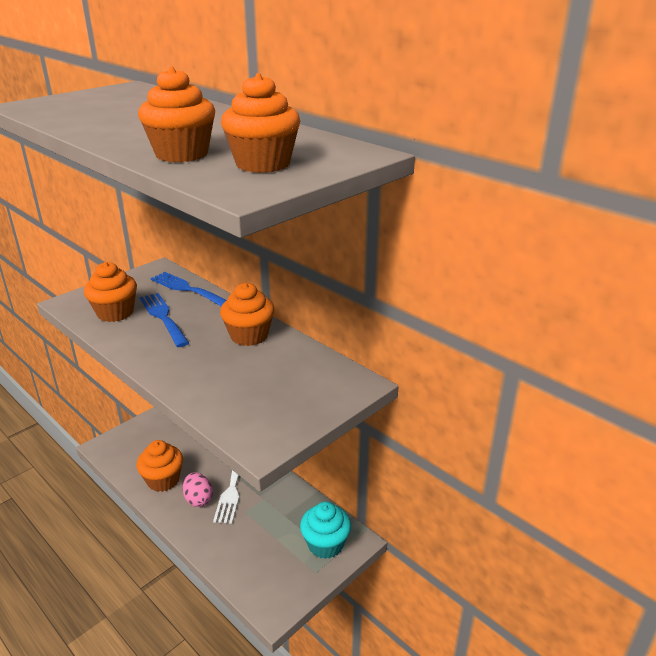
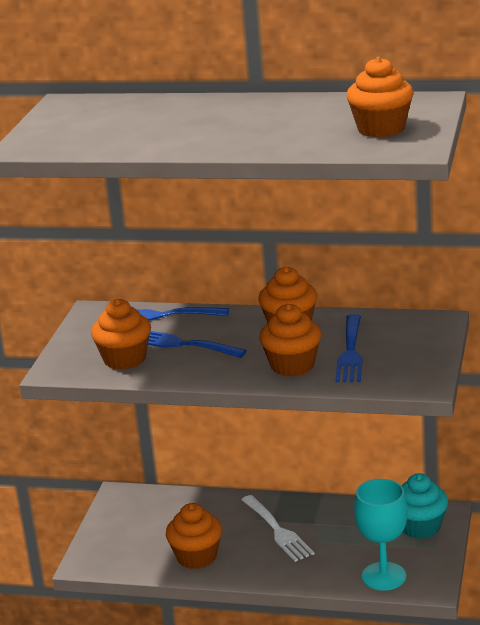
camera: 30 degrees left, 5 degrees down
(182, 154) = (303, 141): orange cupcake -> orange cupcake (292, 365)
(198, 499) = (256, 553): pink egg -> none
(253, 576) = (383, 576): none -> turquoise goblet
(254, 381) = (350, 352): none -> blue fork

